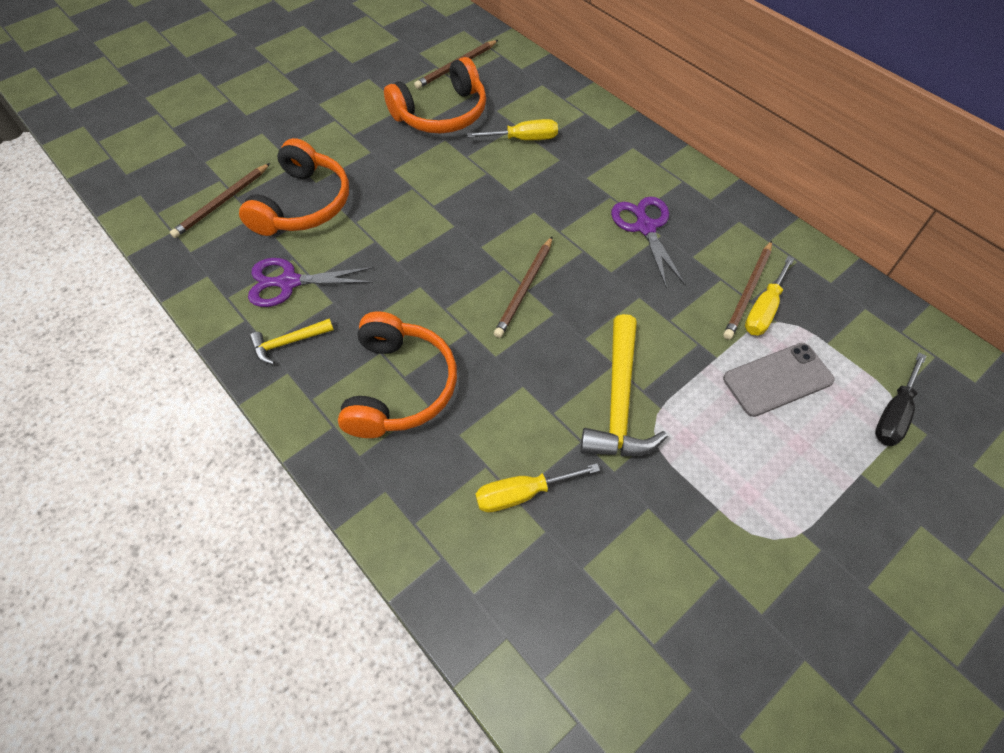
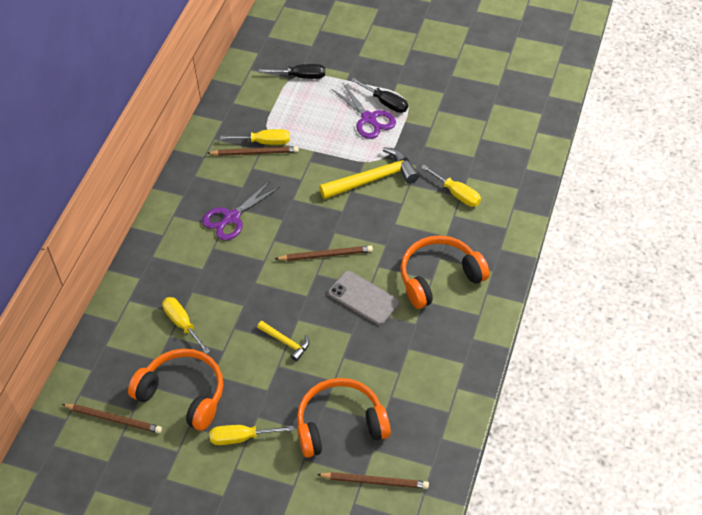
camera: 120 degrees left, 5 degrees down
(288, 282) = (412, 384): purple scissors -> purple scissors (369, 119)
(288, 342) = (454, 351): yellow hammer -> yellow hammer (286, 342)
(360, 133) = (241, 437): none -> yellow screwdriver
(777, 379) = (311, 123): grey phone -> grey phone (363, 298)
(777, 503) = (385, 103): none -> black screwdriver

